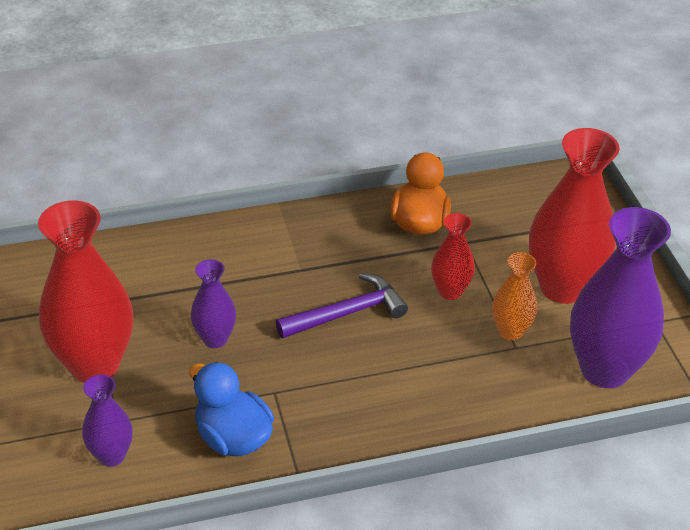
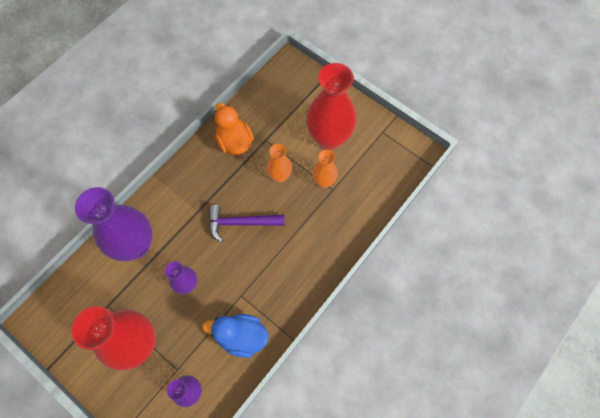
camera: 35 degrees left, 25 degrees up
(347, 313) = (240, 223): purple hammer -> purple hammer turned 120 degrees counterclockwise
(450, 291) = (279, 176): red vase -> orange vase
(605, 369) = (379, 175): purple vase -> purple vase (136, 245)

